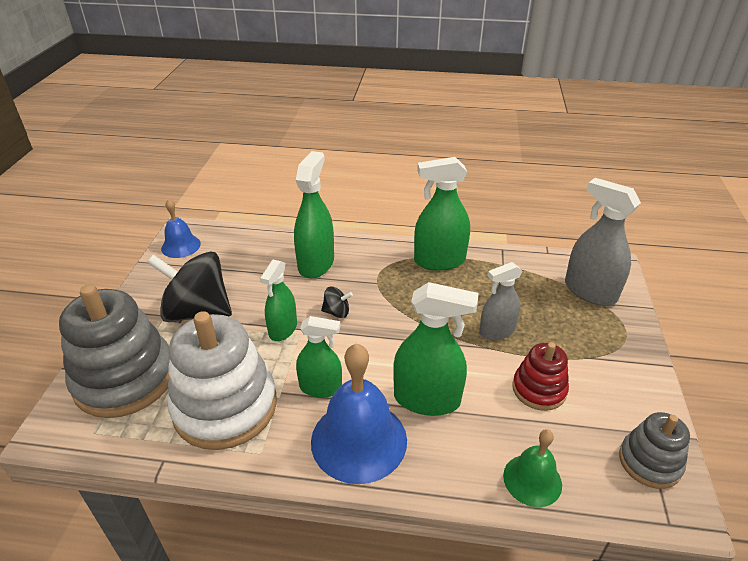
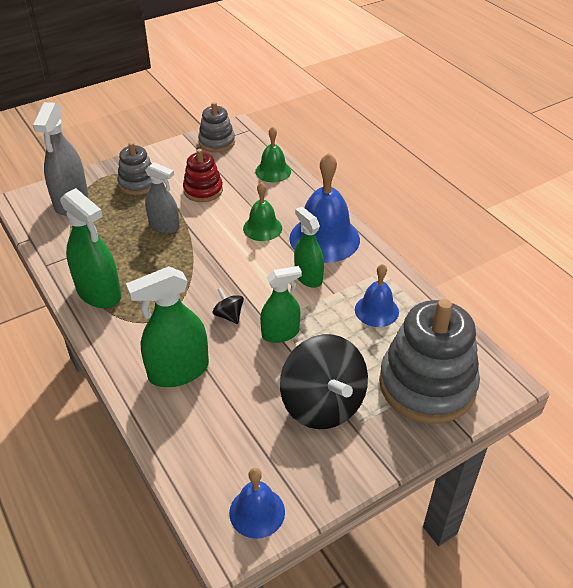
camera: 130 degrees left, 5 degrees up
(225, 406) = (376, 310): white stacking toy -> blue bell
(427, 399) = (262, 228): green spray bottle -> green bell
(592, 346) = (138, 183): none -> grey stacking toy

